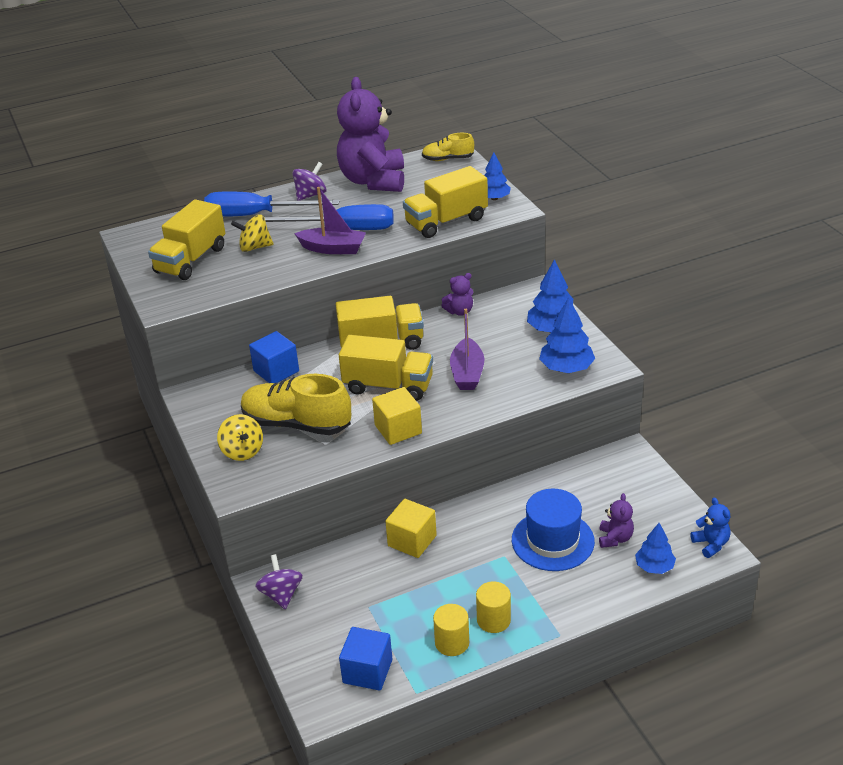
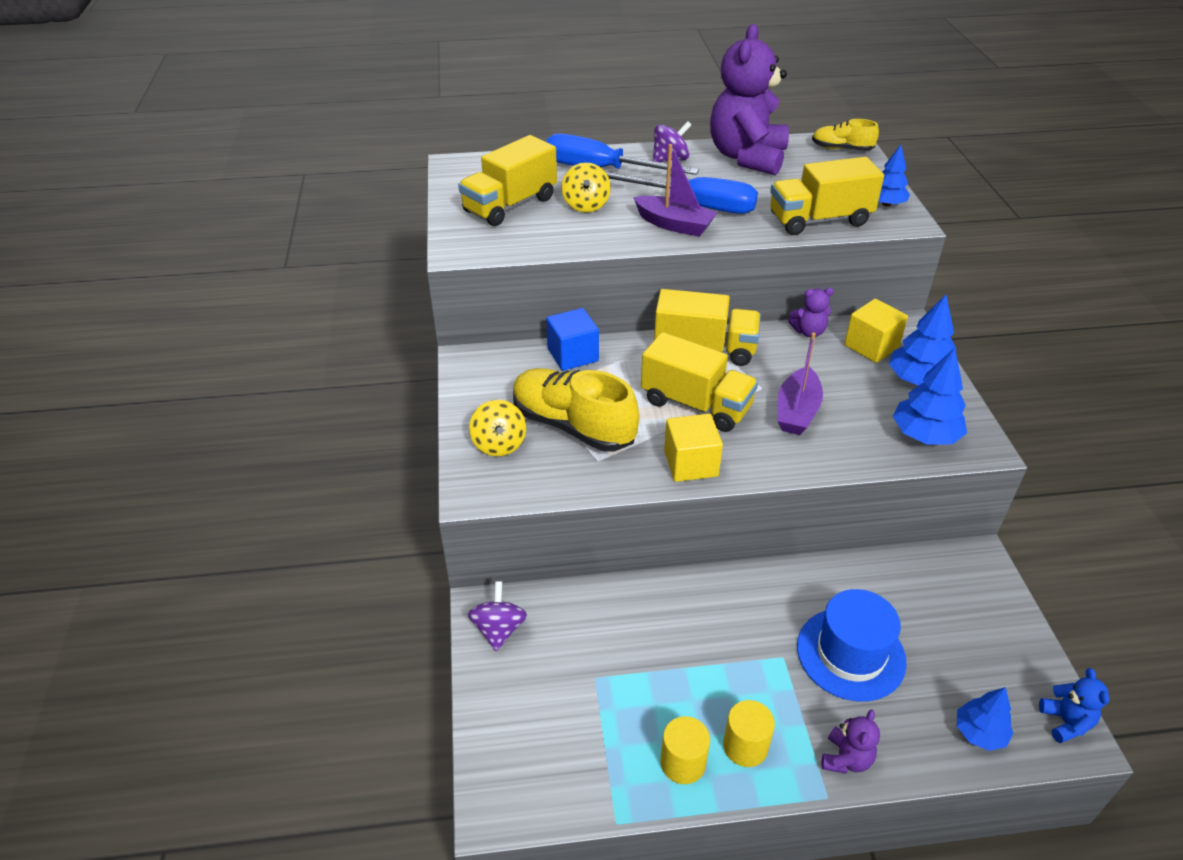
camera: 15 degrees right, 5 degrees up
(254, 247) = (586, 205): yellow spinning top -> yellow spinning top turned 105 degrees counterclockwise
(367, 671) = (565, 770): blue cube -> none
(412, 541) = (674, 603): yellow cube -> yellow cube (871, 346)
(615, 538) = (934, 674): purple teddy bear -> purple teddy bear (846, 759)

